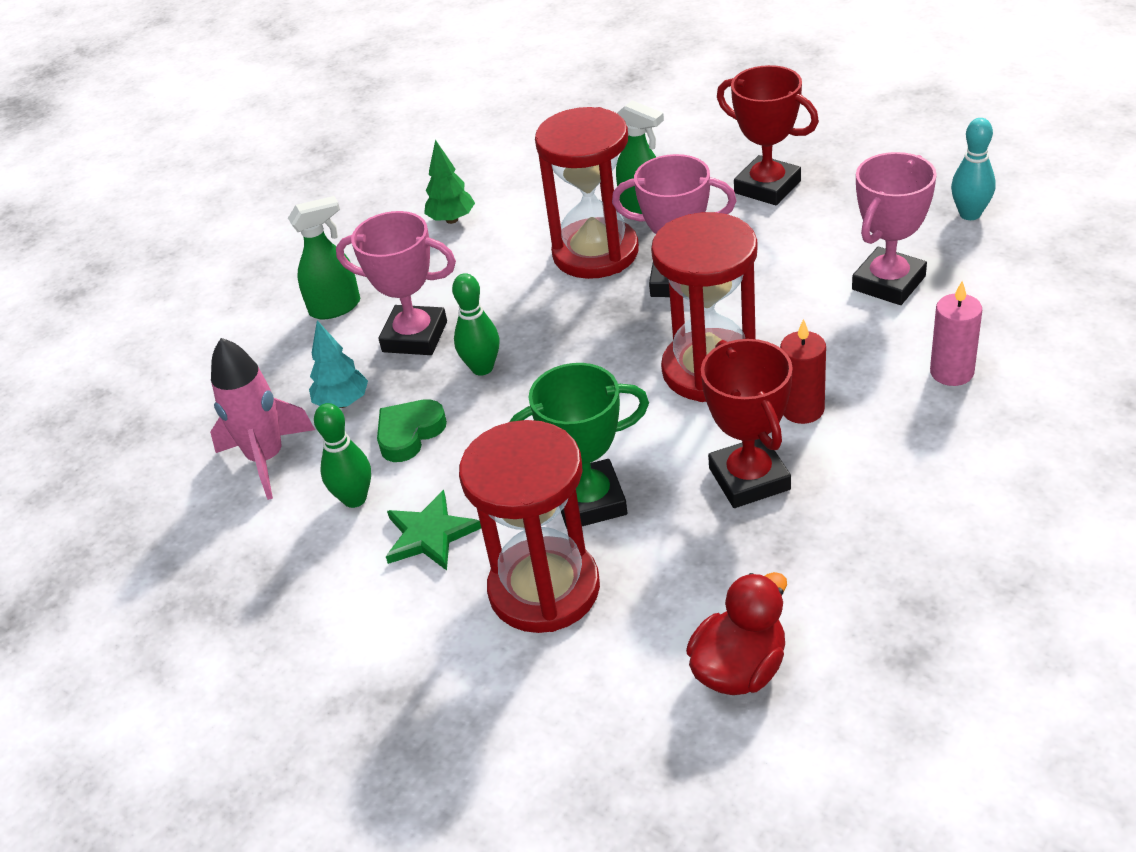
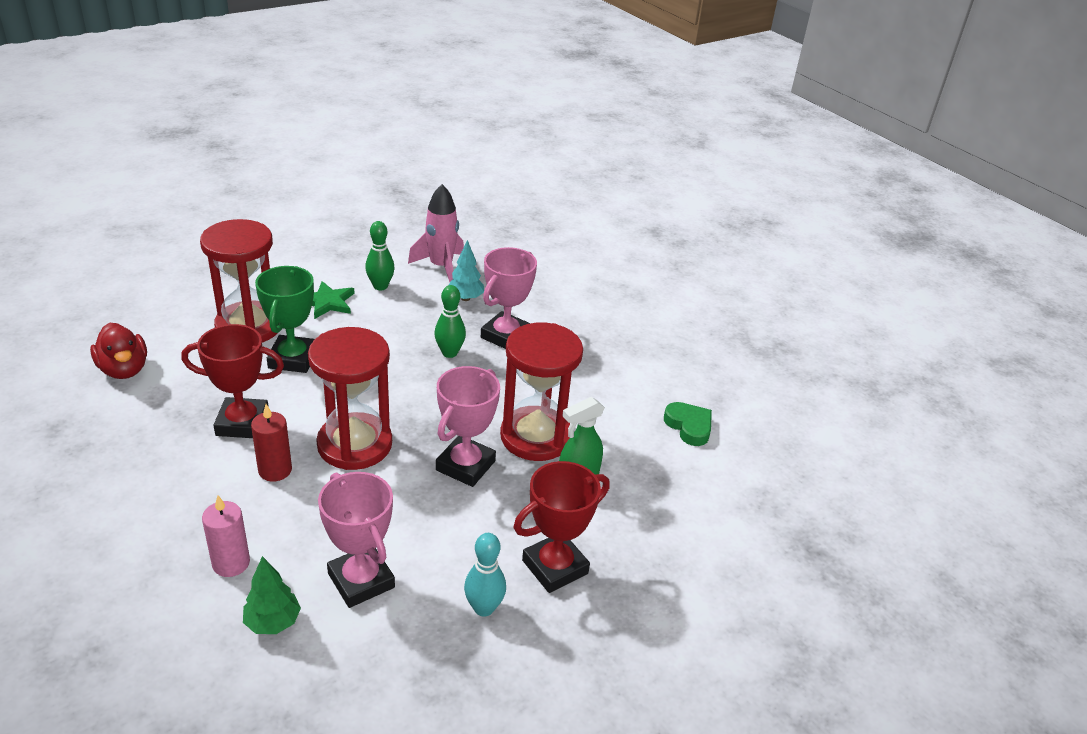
camera: 100 degrees right, 5 degrees down
(336, 307) = (564, 314): green spray bottle -> none
(409, 434) = (415, 314): green heart -> green heart (689, 426)
(452, 220) = (633, 382): green tree -> green tree (273, 622)
(970, 214) = (405, 690): turquoise bowling pin -> turquoise bowling pin (484, 608)

